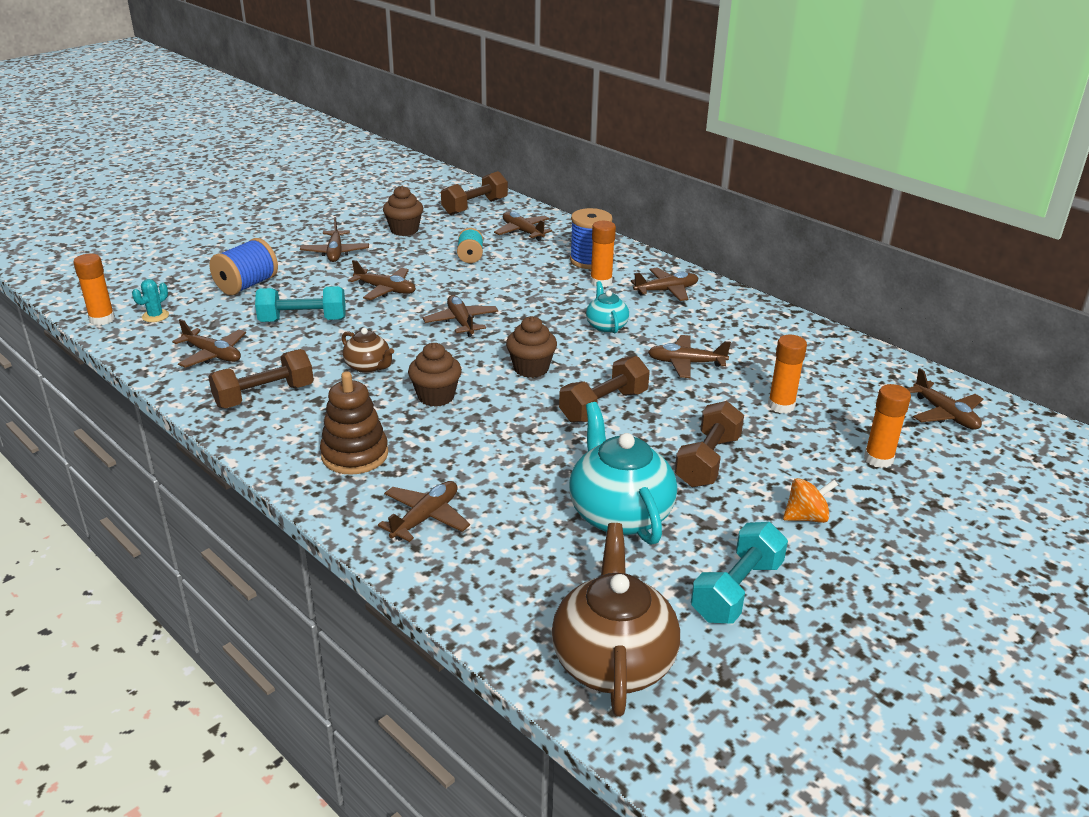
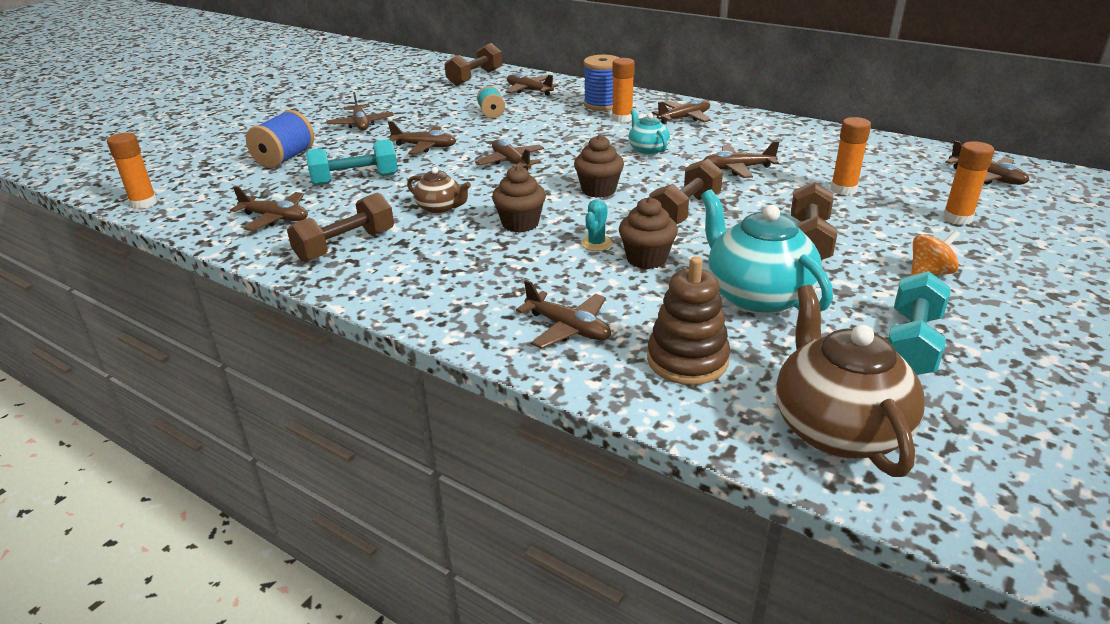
camera: 10 degrees left, 0 degrees up
(155, 316) = (200, 194): turquoise cactus -> turquoise cactus (596, 243)
(355, 455) = (465, 283): brown stacking toy -> brown stacking toy (687, 360)
(404, 230) = (418, 101): brown cupcake -> brown cupcake (646, 259)
(425, 518) = (568, 328): brown plane -> brown plane turned 105 degrees clockwise

